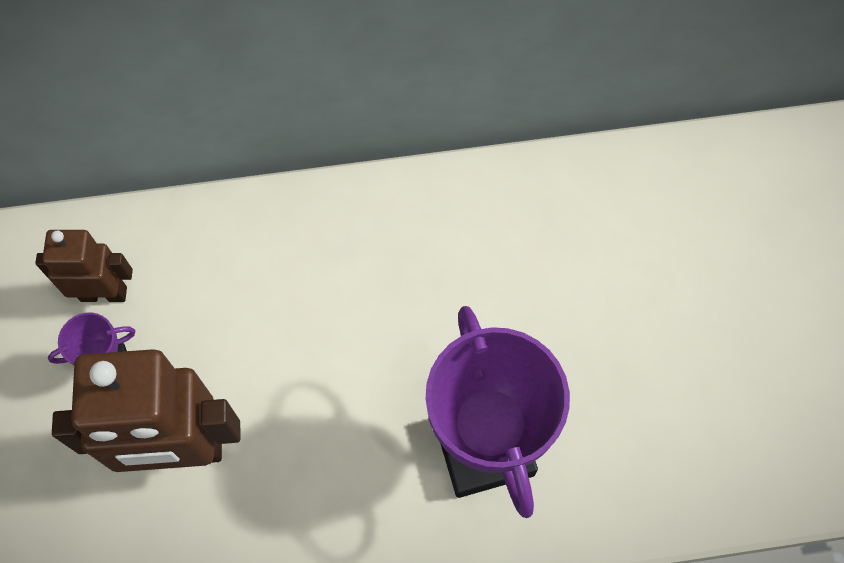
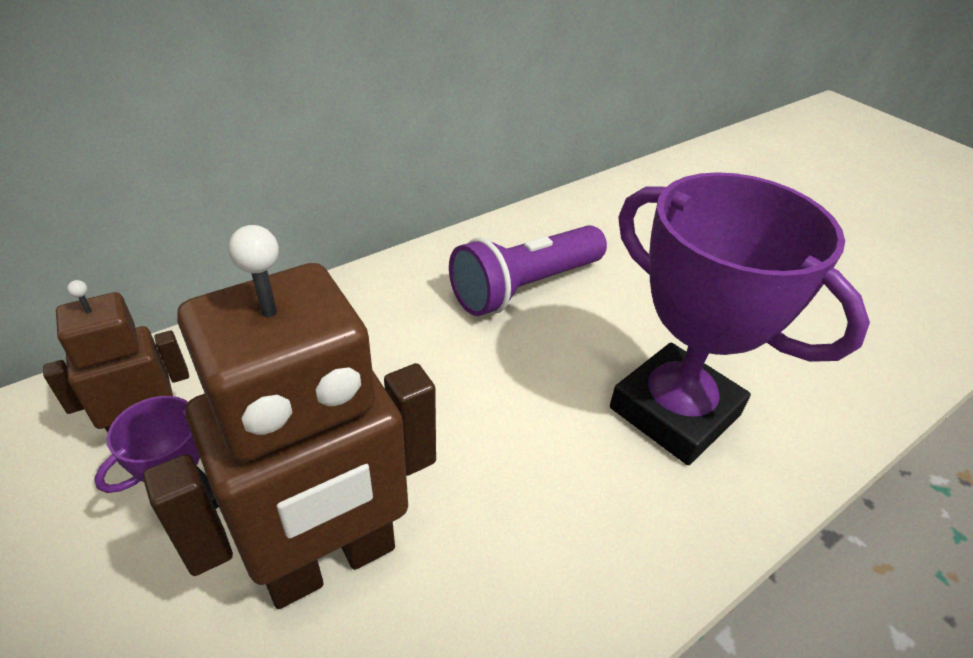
camera: 30 degrees left, 25 degrees down
(448, 265) = (525, 287): none -> purple flashlight

